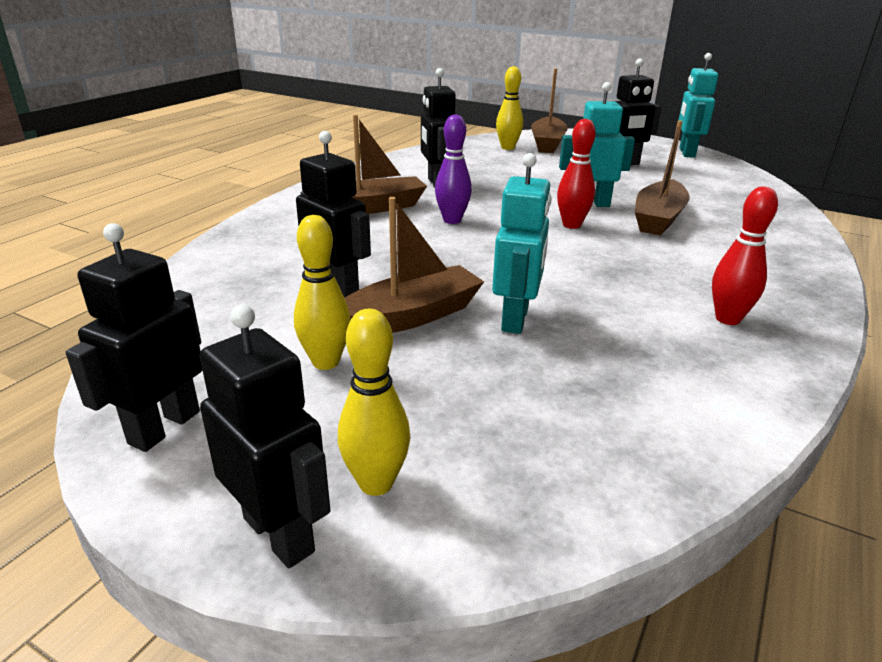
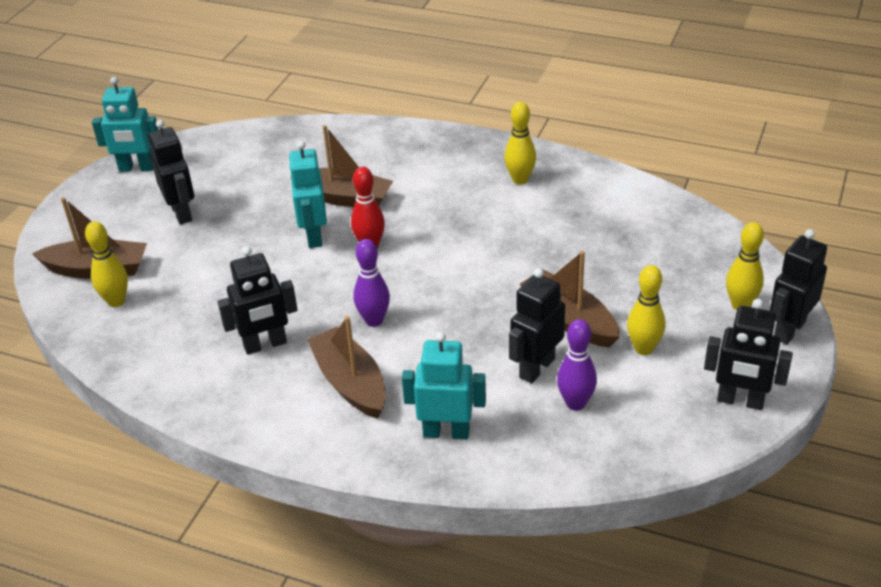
camera: 95 degrees left, 10 degrees up
(265, 302) = (575, 403): none -> purple bowling pin
(515, 319) = (554, 269): turquoise robot -> turquoise robot (446, 432)
(727, 319) = (520, 180): red bowling pin -> yellow bowling pin

